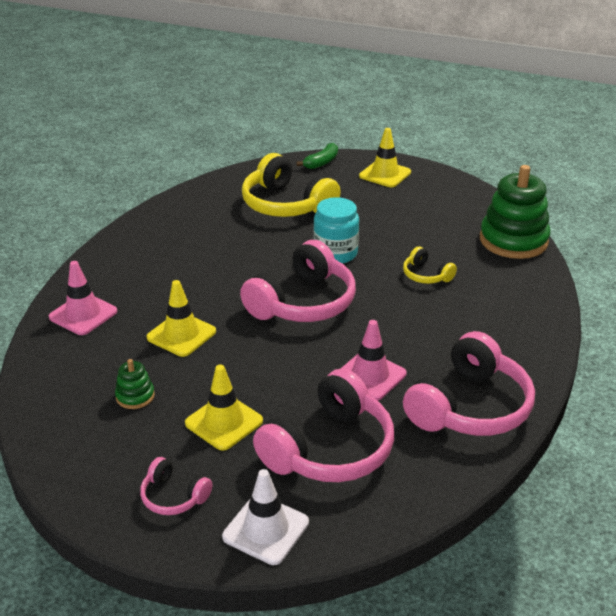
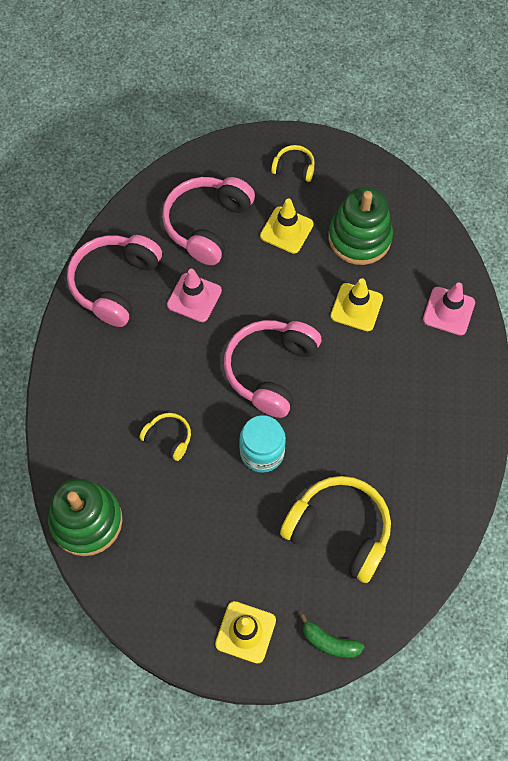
camera: 165 degrees right, 30 degrees up
(135, 396) = (359, 238): green stacking toy -> green stacking toy, size x2.21
(174, 496) = (294, 168): pink headphones -> yellow headphones
(266, 529) = (230, 160): white traffic cone -> none
(321, 162) = (329, 642): green banana -> green banana turned 90 degrees counterclockwise

